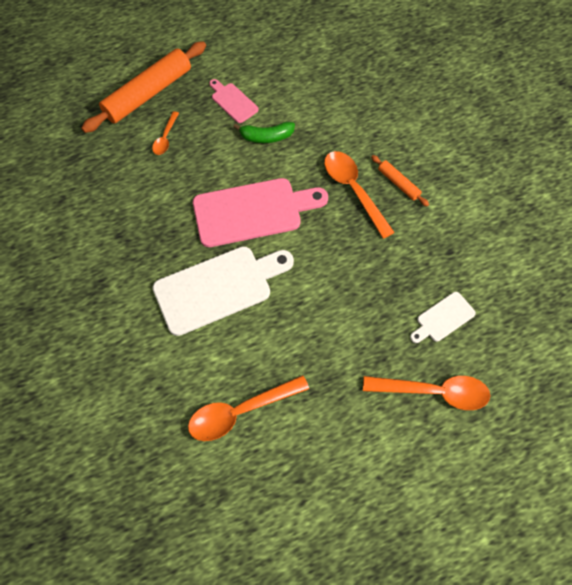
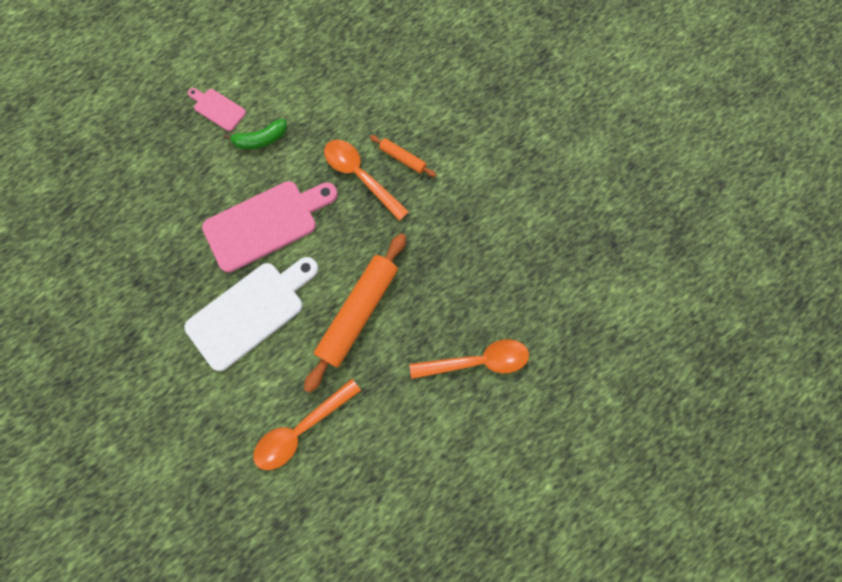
camera: 15 degrees left, 10 degrees up
(148, 93) = (127, 120): orange rolling pin -> orange rolling pin (358, 312)
(165, 138) = (158, 165): orange spoon -> none
(443, 318) = (472, 287): white cutting board -> none

